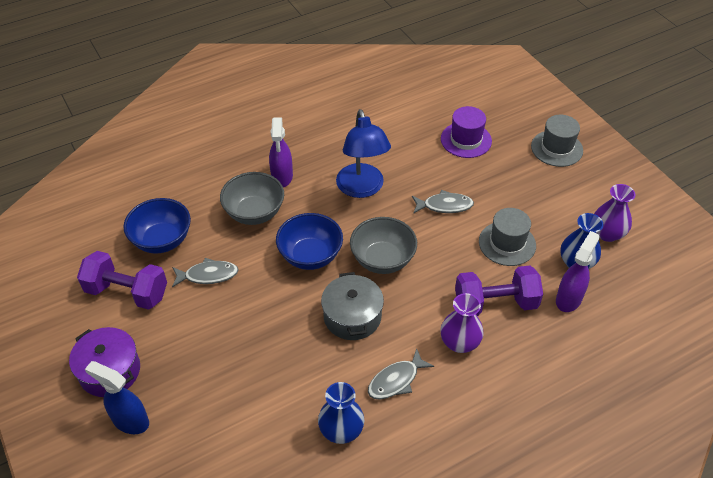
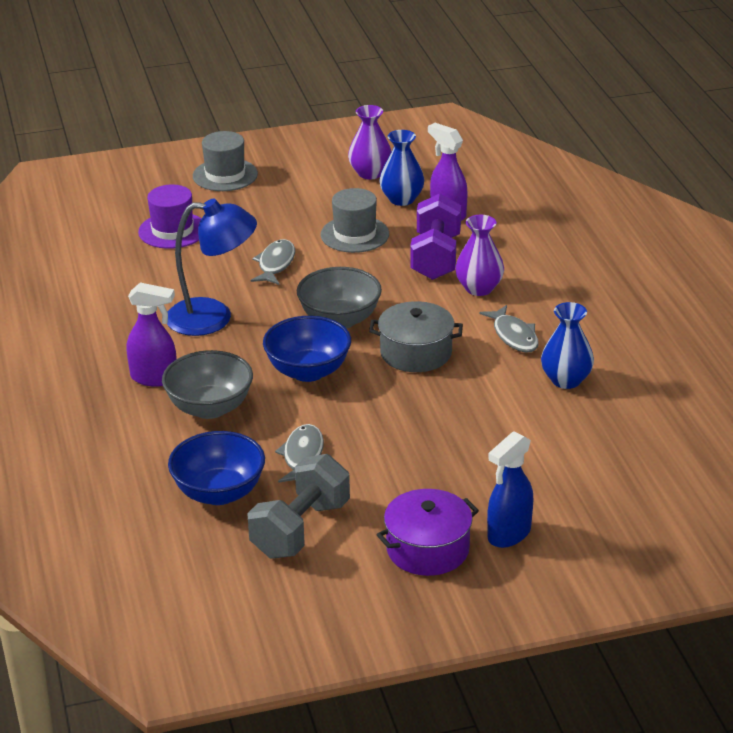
camera: 75 degrees left, 15 degrees down
(127, 292) = (300, 529): purple dumbbell -> grey dumbbell

